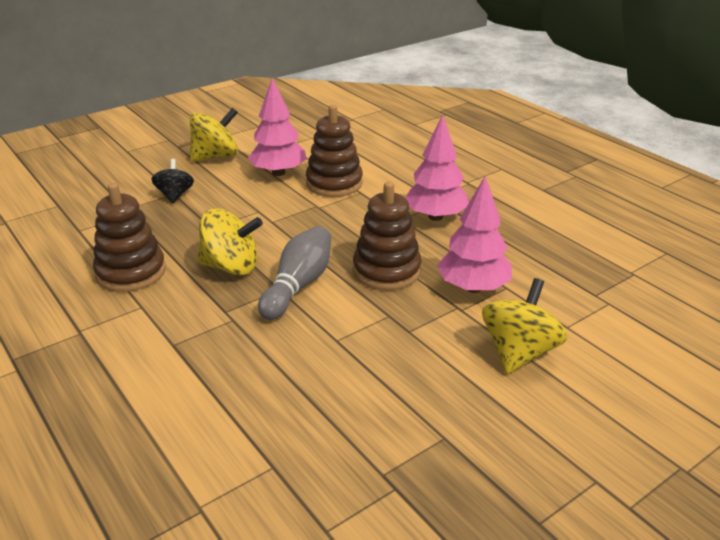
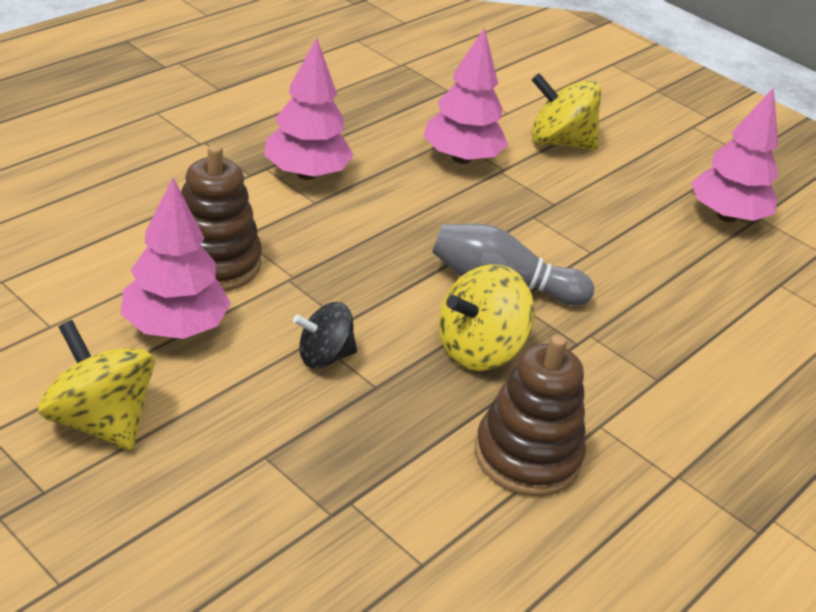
camera: 105 degrees left, 5 degrees up
(175, 195) = (274, 452): black spinning top -> black spinning top (324, 356)
(231, 266) = (479, 350): yellow spinning top -> yellow spinning top turned 120 degrees counterclockwise
(386, 271) = (447, 216): brown stacking toy -> none
(395, 455) = (726, 216): none -> pink tree

